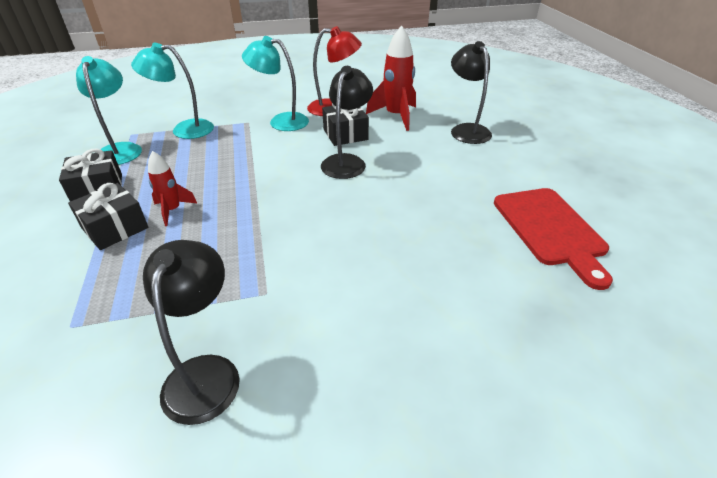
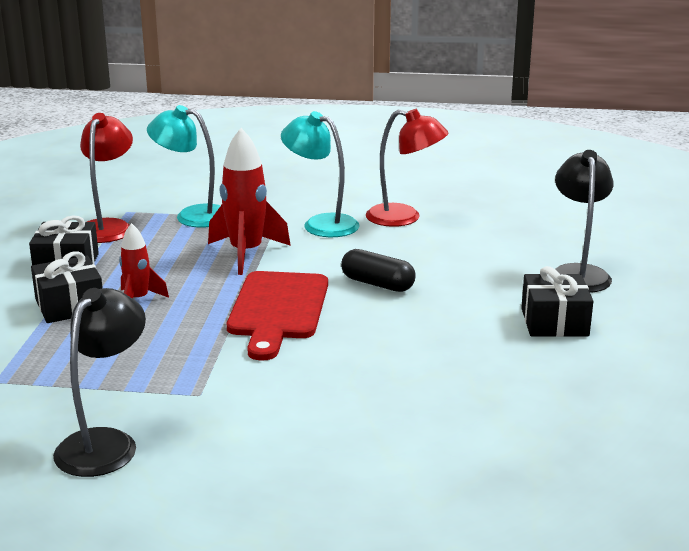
camera: 20 degrees right, 15 degrees down
(121, 149) = (108, 227): turquoise lamp -> red lamp
(345, 134) = (397, 252): black gift -> black gift (554, 322)
(346, 161) = (377, 284): black lamp -> black capsule
(396, 116) = (486, 241): red rocket -> red rocket (246, 254)
(551, 229) = (594, 404): red cutting board -> red cutting board (278, 310)

